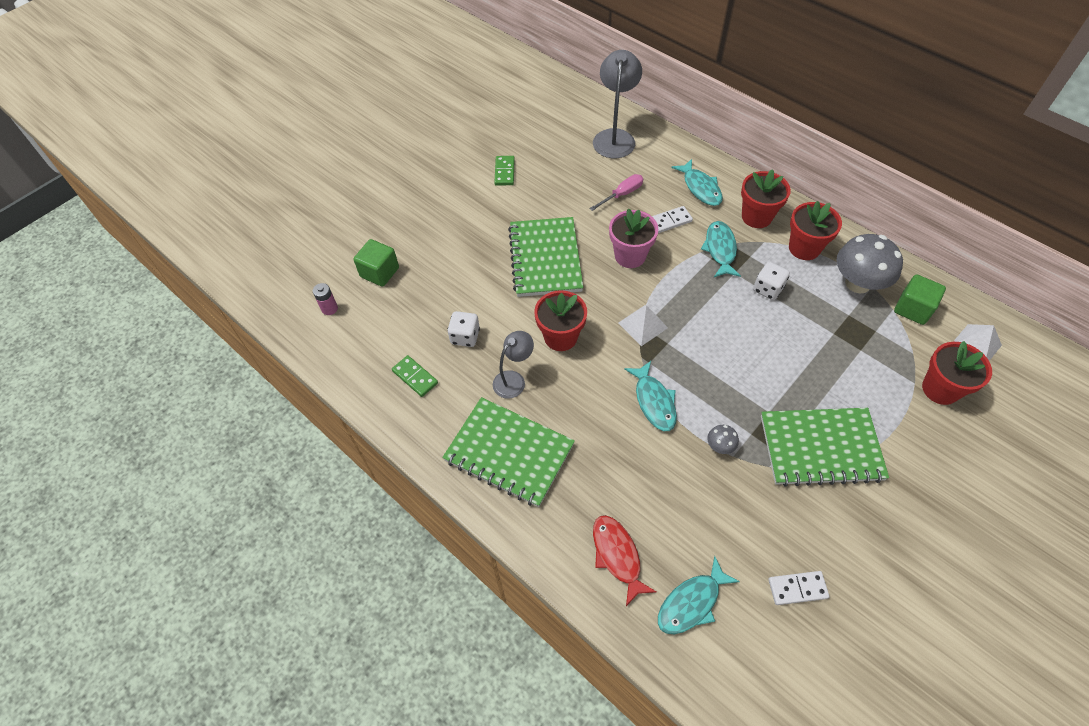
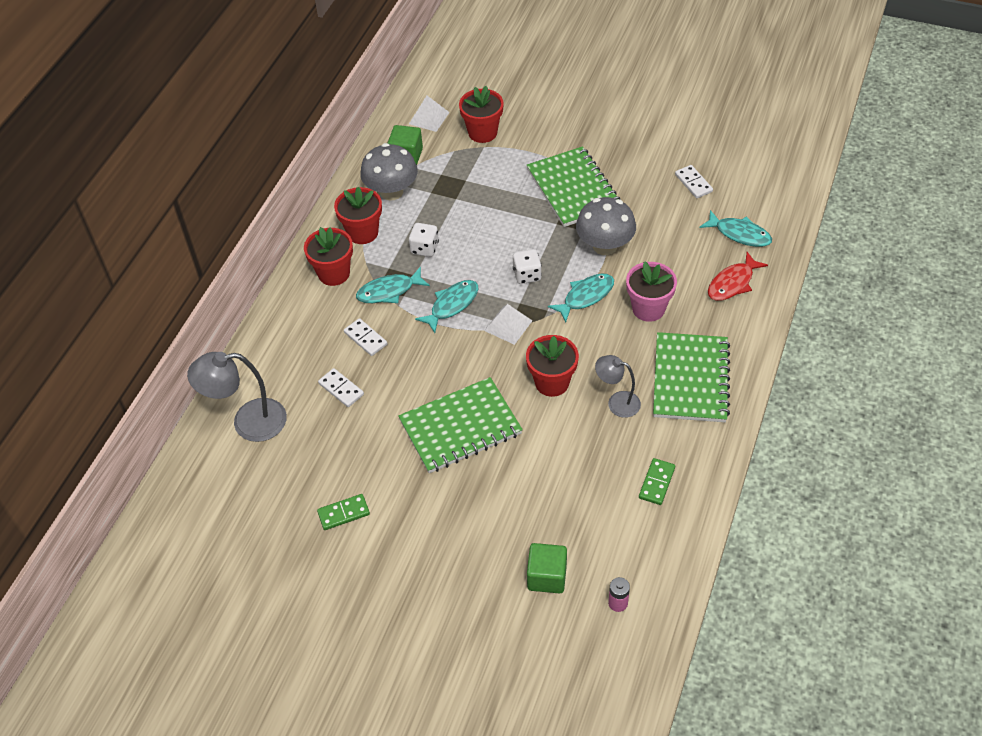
camera: 110 degrees left, 5 degrees down
(465, 336) = (590, 460): white dice -> white dice (527, 275)
(622, 194) = (341, 389): pink screwdriver -> white domino
(630, 256) = (426, 358): pink flower pot -> pink flower pot (648, 308)
(700, 188) = (307, 325): turquoise fish -> turquoise fish (452, 305)
(720, 446) = (604, 246): grey mushroom -> grey mushroom, size x2.27

